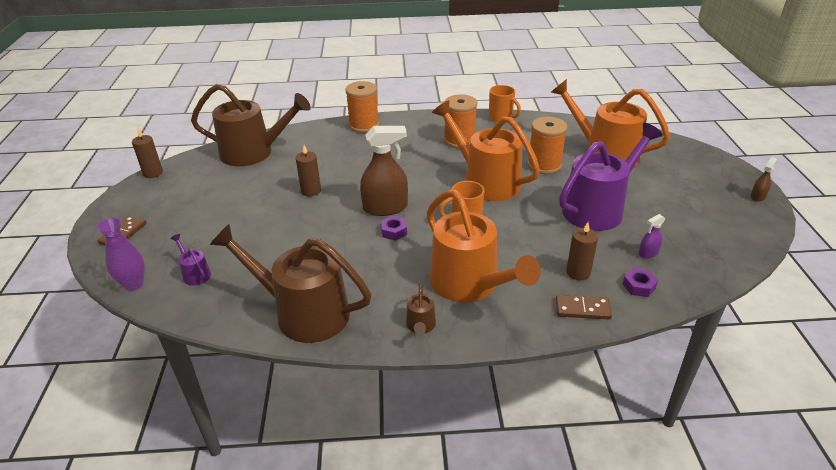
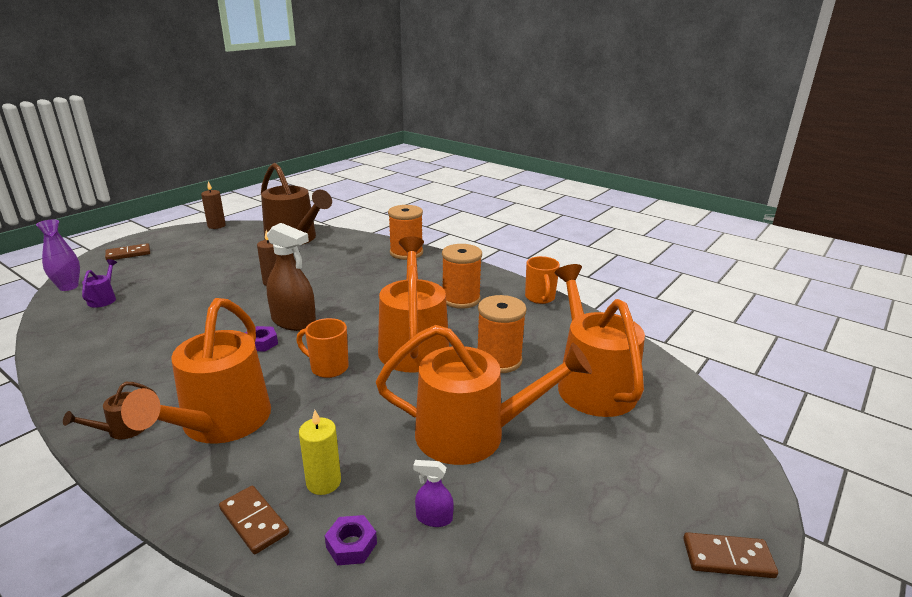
camera: 40 degrees right, 10 degrees down
(304, 313) = (91, 364): brown watering can -> none
(578, 272) = (323, 482): brown candle -> yellow candle
(598, 208) = (472, 434): purple watering can -> orange watering can
(757, 196) = (728, 558): brown spray bottle -> brown domino

